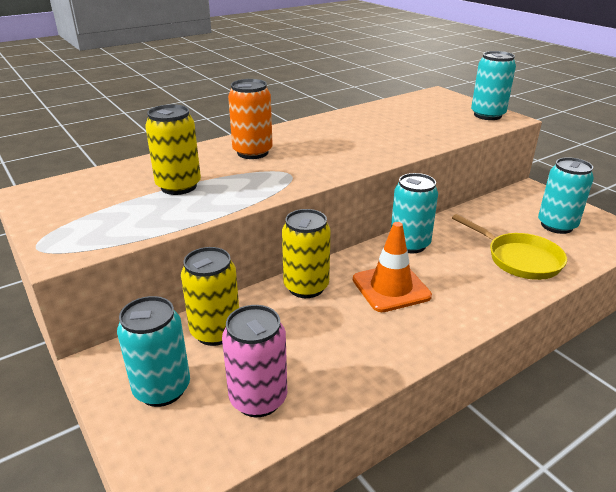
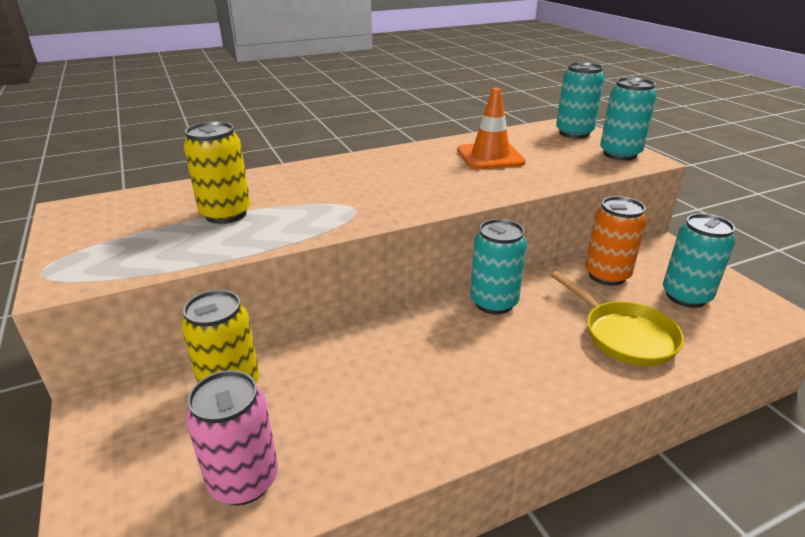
camera: 10 degrees right, 0 degrees up
(162, 389) = (143, 451): turquoise can -> turquoise can (574, 133)
(252, 152) = (326, 180): orange can -> orange can (607, 275)
(306, 287) = (353, 343): yellow can -> none
(391, 288) = (452, 355): orange traffic cone -> orange traffic cone (490, 156)

